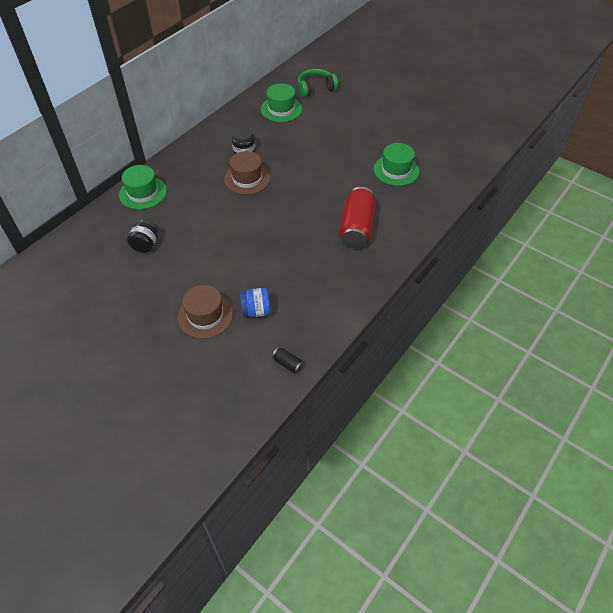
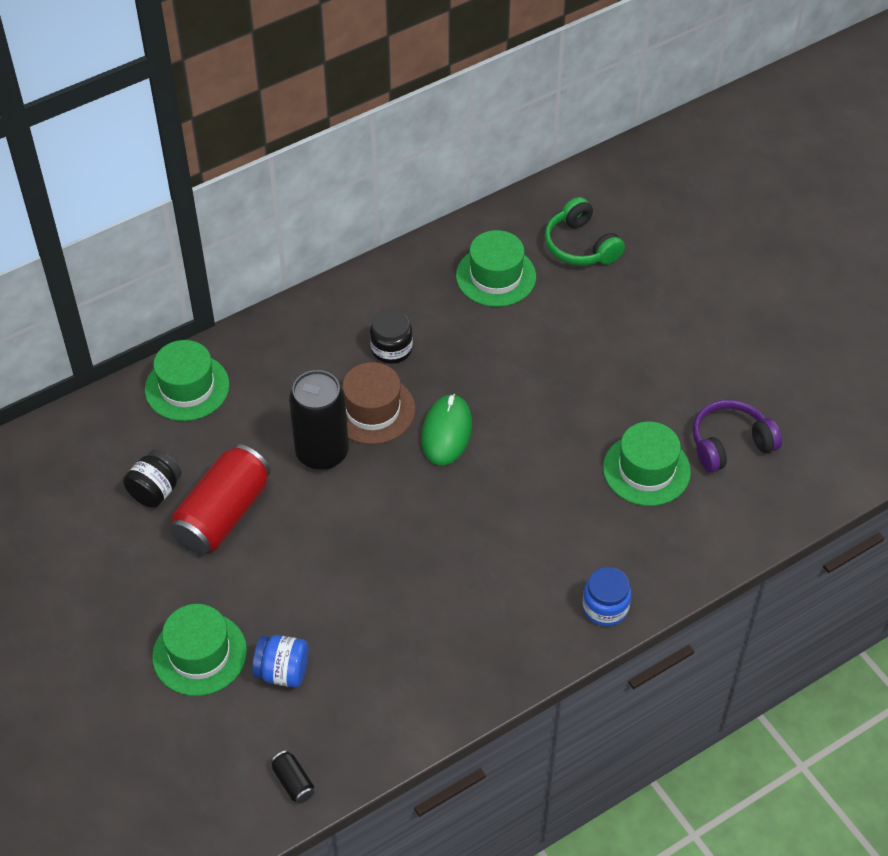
camera: 20 degrees right, 0 degrees up
(205, 315) = (199, 654): brown hat -> green hat
(229, 204) = (322, 453): none -> black can
(290, 179) = (446, 432): none -> green mouse
(316, 88) = (580, 246): green headphones -> green headphones turned 120 degrees counterclockwise
(357, 228) = (519, 567): red can -> red can (223, 514)
(408, 234) = (605, 607): none -> blue jar
(429, 150) = (730, 444): none -> purple headphones

